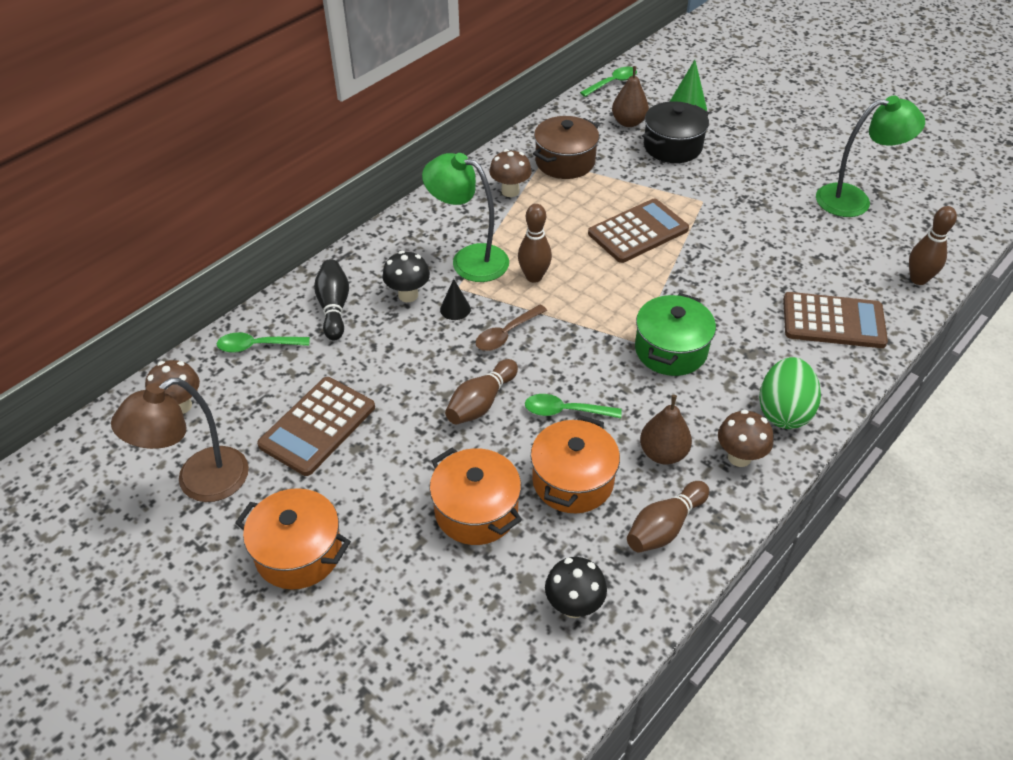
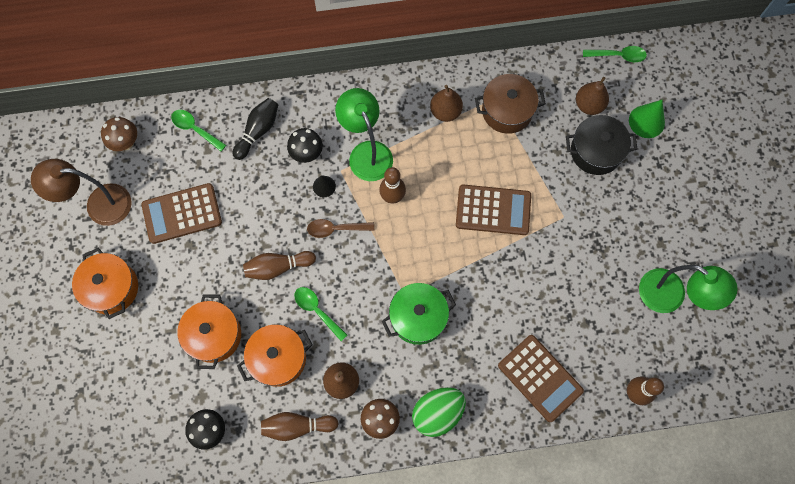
camera: 40 degrees right, 25 degrees up
(510, 191) = (445, 111): brown mushroom -> brown pear

